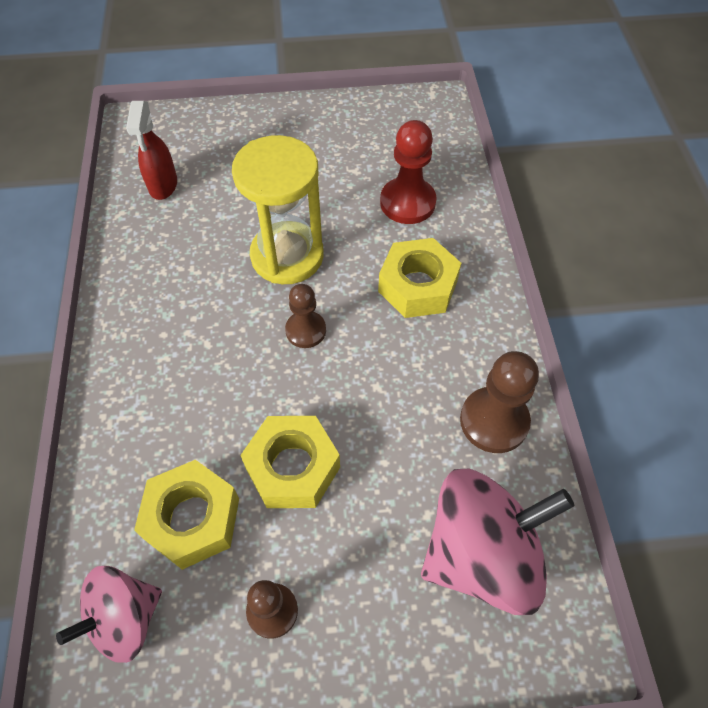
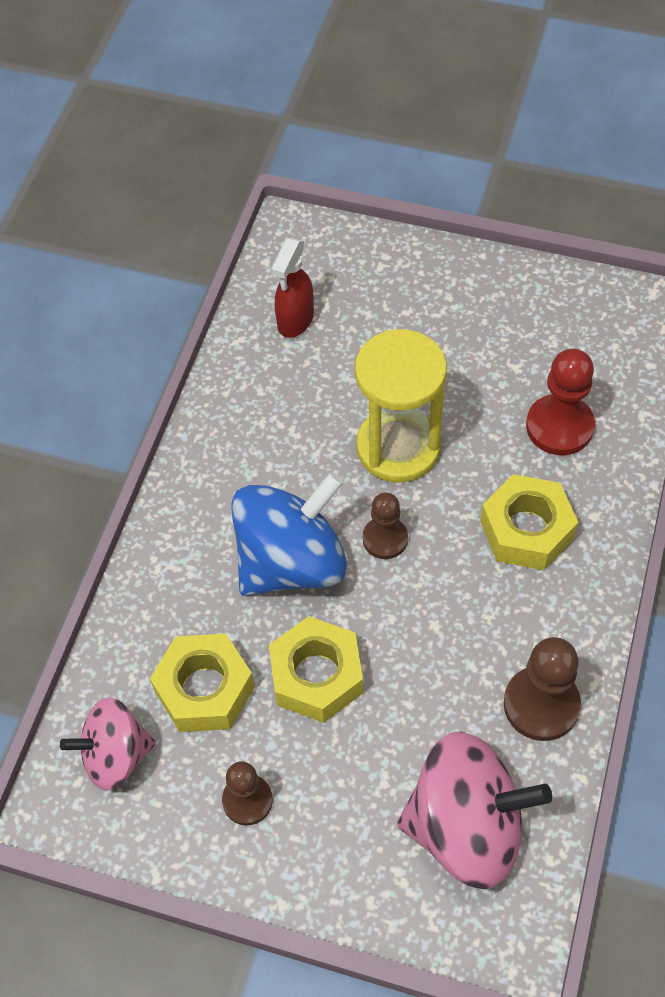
camera: 25 degrees right, 0 degrees up
(232, 376) = (291, 562): none -> blue spinning top

